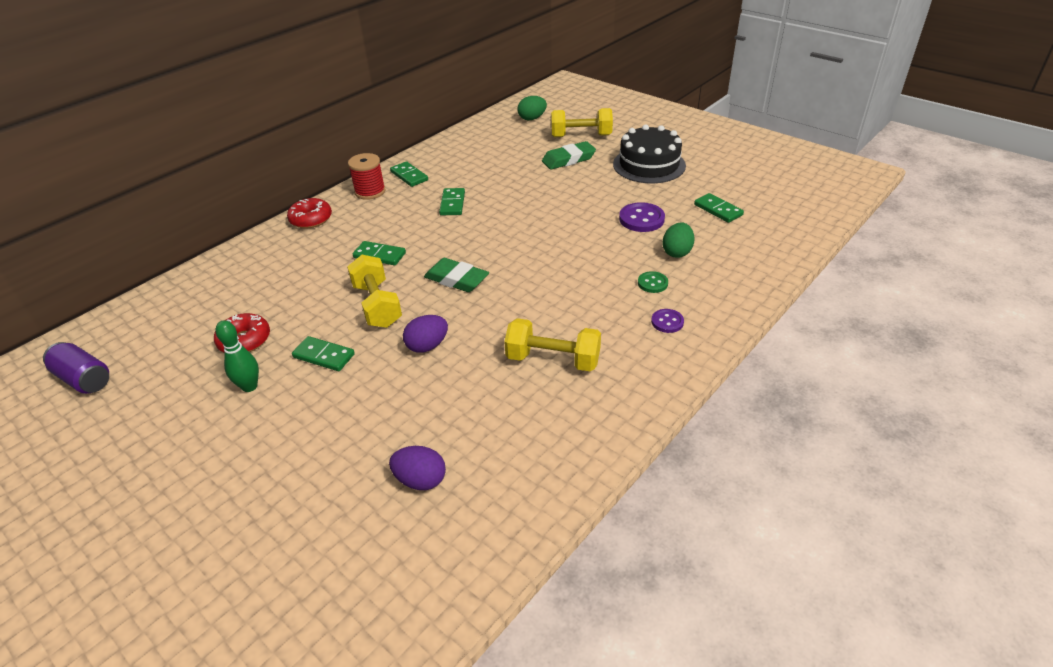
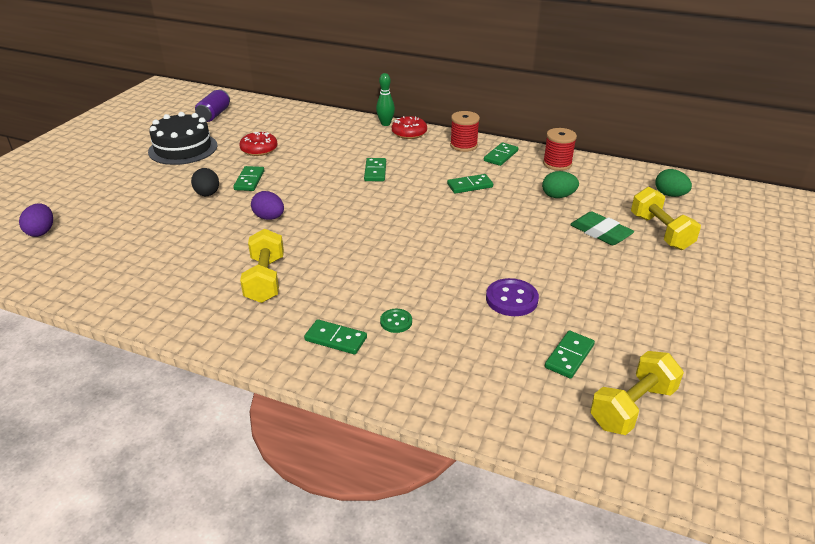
camera: 70 degrees right, 5 degrees down
(249, 386) = (215, 164): green bowling pin -> green bowling pin (385, 124)
(331, 398) = (207, 194): none -> black egg
(377, 305) = (311, 186): yellow dumbbell -> yellow dumbbell (632, 407)
(420, 480) = (132, 246): purple egg -> purple egg (41, 232)
(447, 152) = (557, 164): none -> red spool
(456, 279) = (357, 212): green eraser -> none
(649, 165) = (635, 289): black cake -> black cake (183, 148)
(667, 322) = (335, 339): purple button -> green domino
(677, 252) = (460, 332): green egg -> green egg (558, 196)

